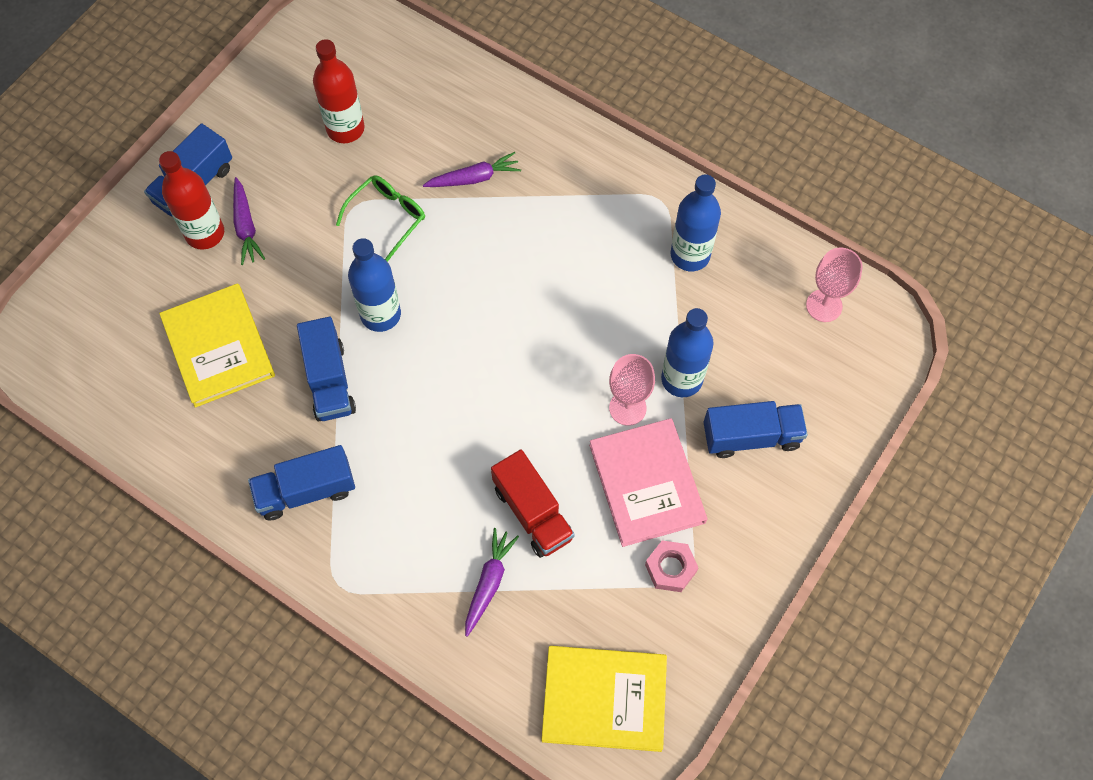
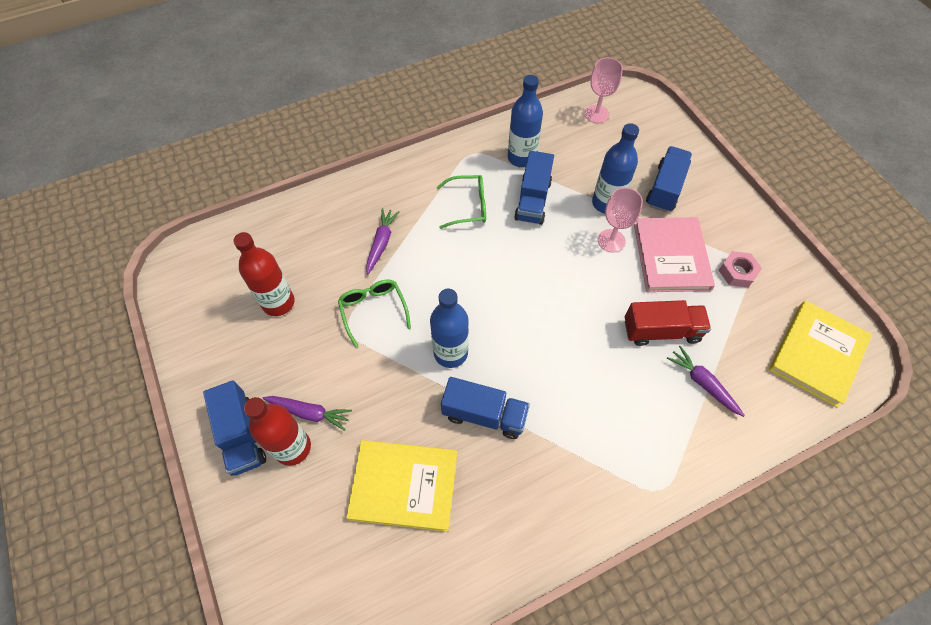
camera: 60 degrees left, 5 degrees down
(306, 491) = (569, 476): blue truck -> blue truck (533, 200)
(579, 235) = (468, 206): none -> green glasses
(646, 483) = (671, 256): pink book -> pink book turned 75 degrees clockwise

